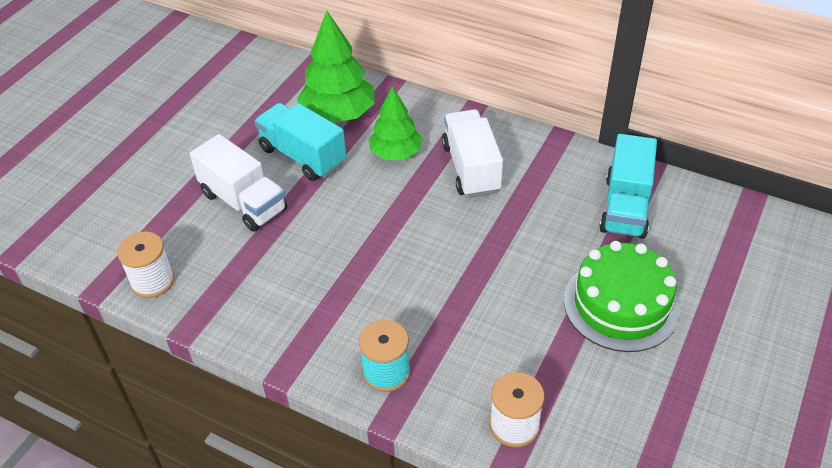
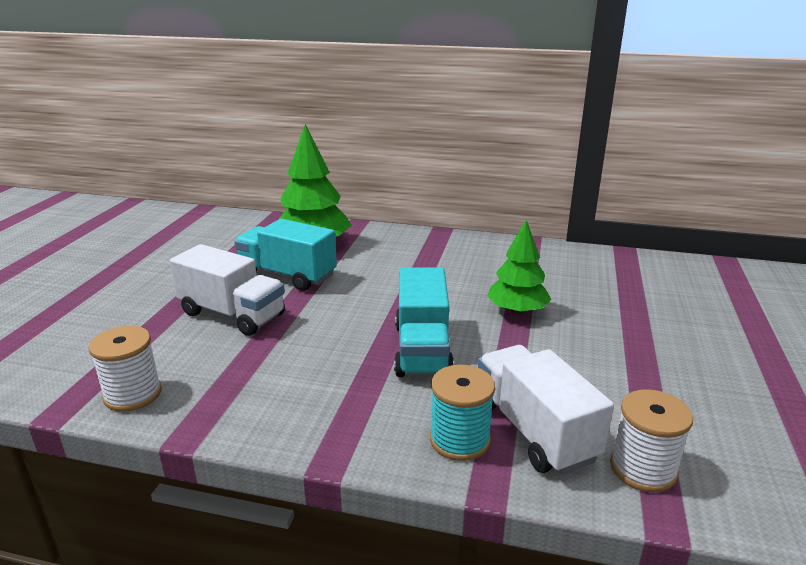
camera: 15 degrees left, 20 degrees down
(396, 153) = (382, 264): green tree -> green tree (517, 311)
(471, 168) = (461, 267): white truck -> white truck (534, 431)
(621, 304) = (674, 345): green cake -> none
(625, 207) = (622, 277): turquoise truck -> turquoise truck (422, 349)

